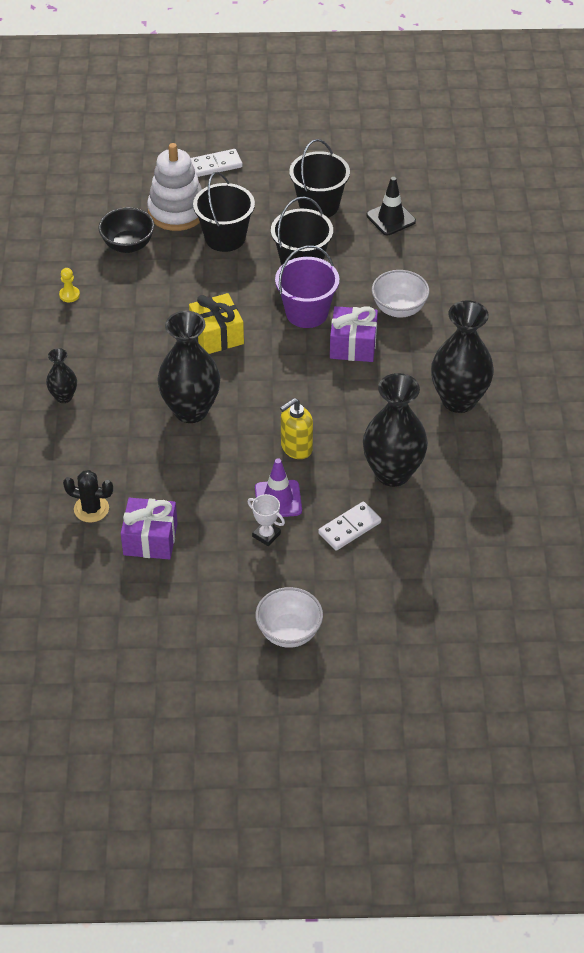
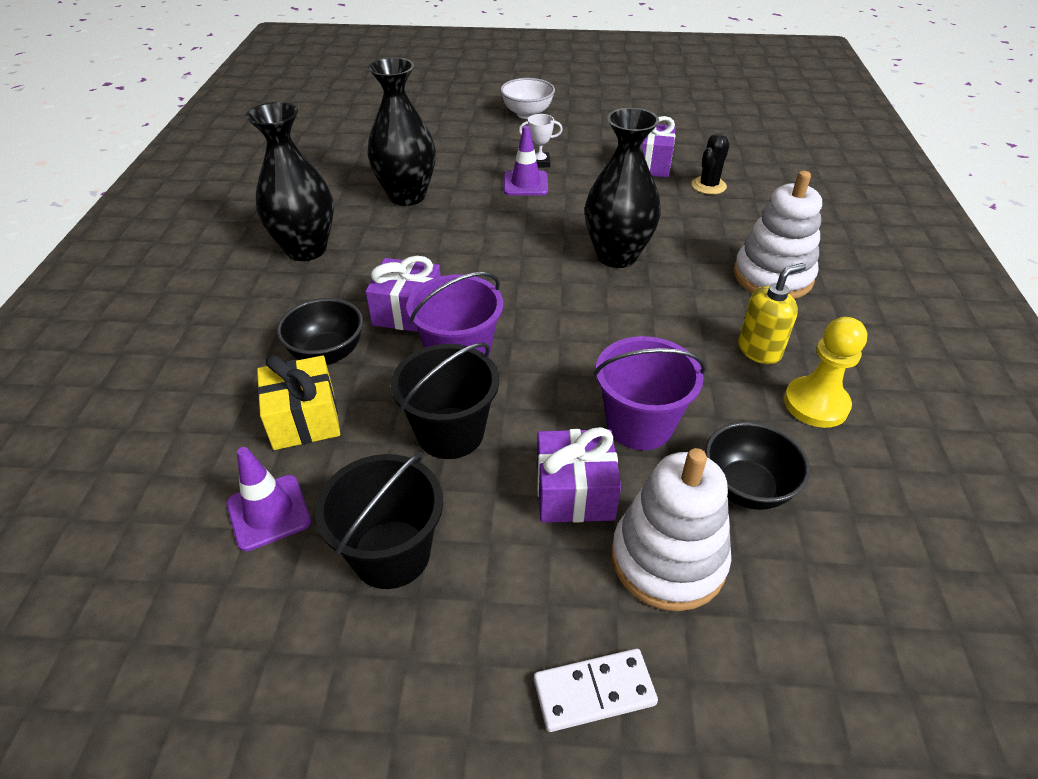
camera: 175 degrees left, 5 degrees down
(63, 397) = (772, 276): black vase -> white stacking toy
(69, 295) = (816, 404): yellow pawn -> yellow pawn, size x1.98
(91, 509) = (708, 186): black cactus -> black cactus turned 75 degrees counterclockwise
(185, 275) = (639, 424): none -> purple bucket
(217, 335) = (587, 334): yellow gift -> yellow gift (304, 419)
(225, 237) = (574, 492): black bucket -> purple gift
(266, 535) = (539, 163): white trophy -> white trophy turned 45 degrees counterclockwise
(296, 448) = (501, 219): yellow soap dispenser -> yellow soap dispenser (759, 350)
(349, 528) = (462, 163): white domino -> none
(391, 218) = (269, 512): black traffic cone -> purple traffic cone
(399, 309) = (327, 353): white bowl -> black bowl

